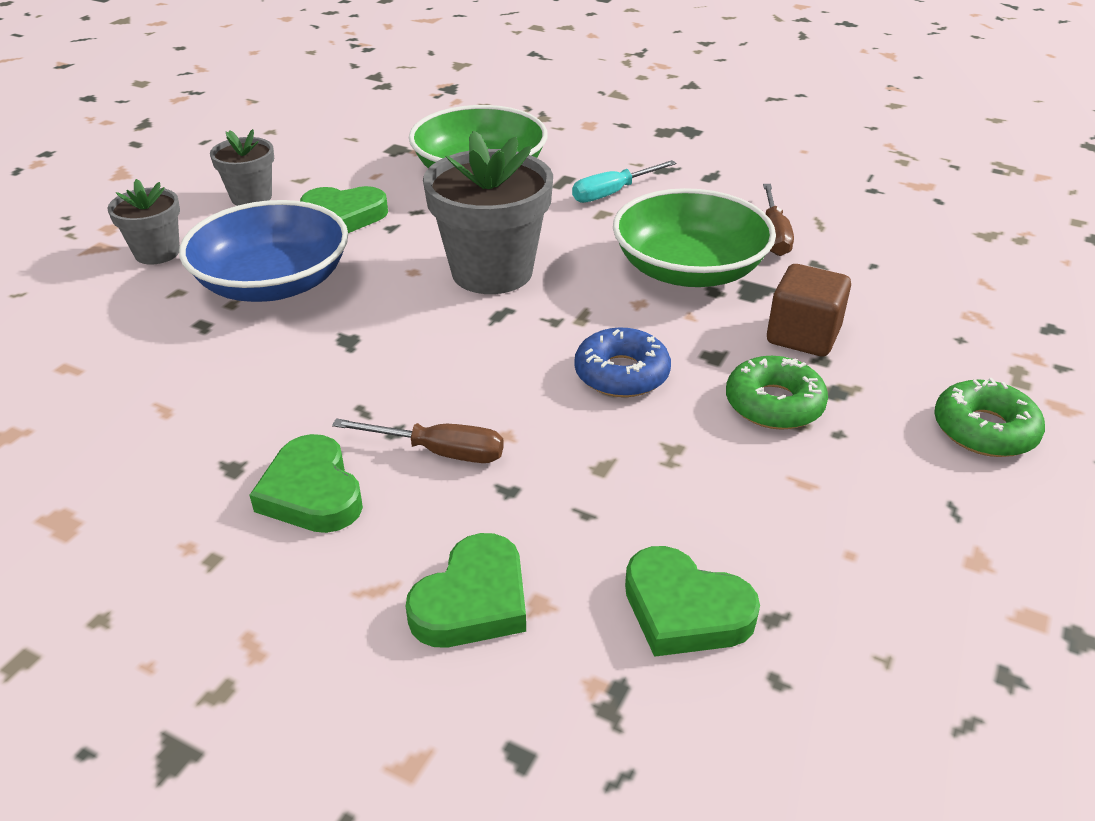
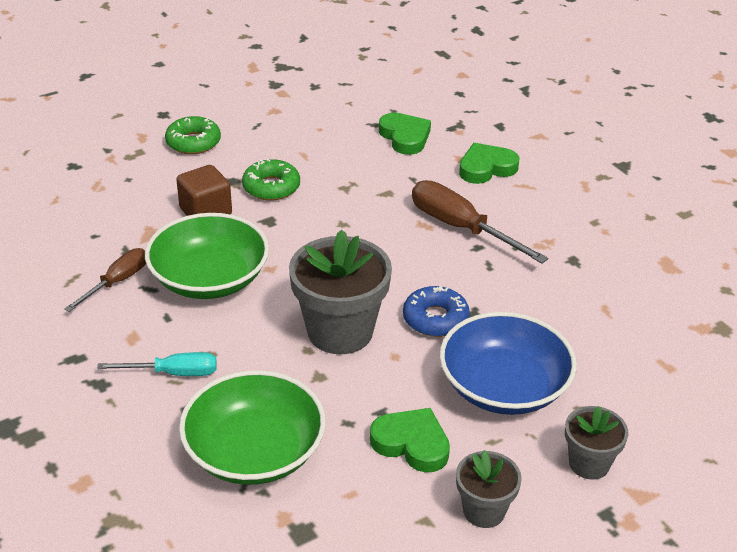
camera: 150 degrees left, 0 degrees up
(312, 493) = (536, 233): green heart -> none
(439, 452) = (461, 228): brown screwdriver -> brown screwdriver, size x1.62
(621, 374) = (330, 230): blue donut -> blue donut (435, 319)

